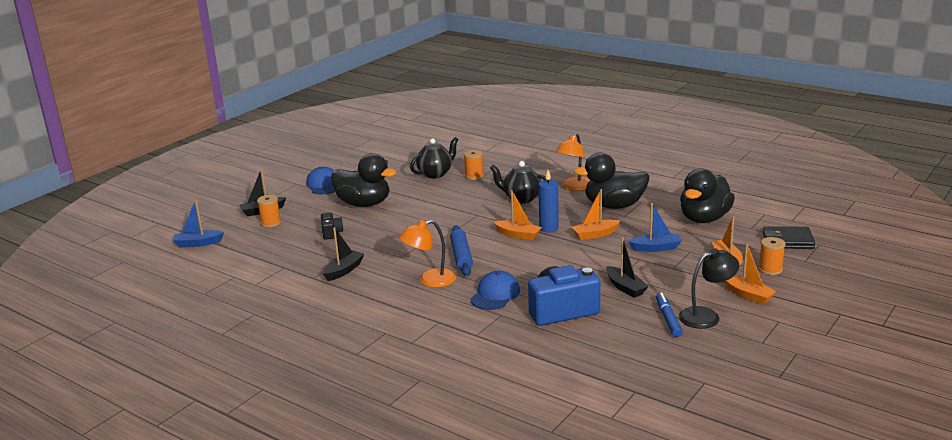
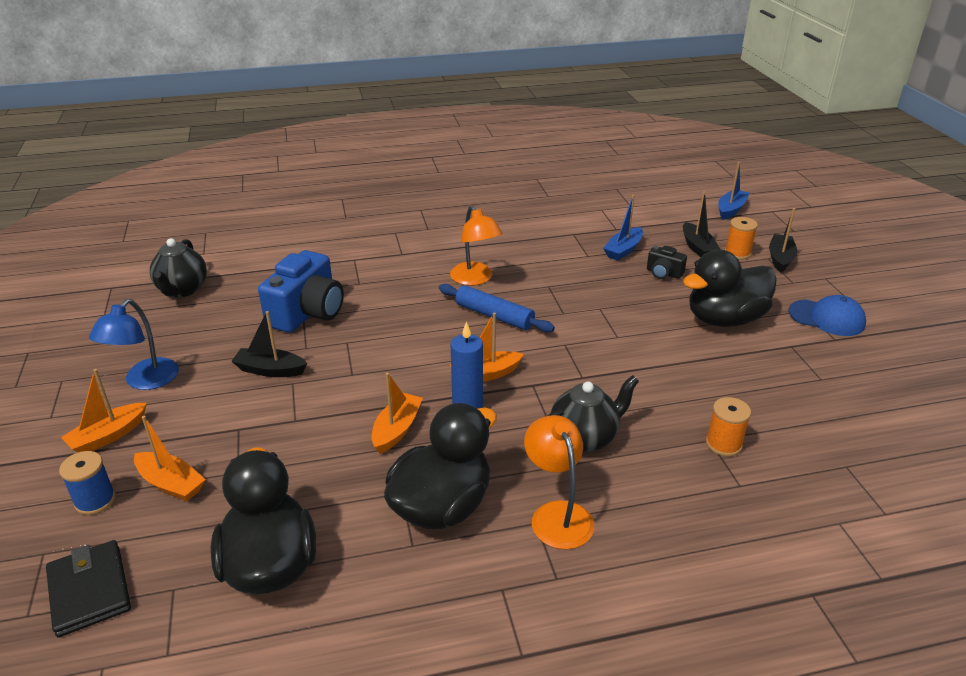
camera: 130 degrees right, 10 degrees up
(343, 271) = (564, 250): black boat -> black boat (697, 247)
(430, 280) = (475, 279): orange lamp -> orange lamp turned 135 degrees clockwise
(435, 174) = (774, 415): black teapot -> black teapot (182, 290)
(495, 295) = (393, 296): blue cap -> none
(656, 248) = (290, 451): blue boat -> blue boat (623, 250)
(668, 319) = (187, 357): blue marker -> none
(706, 316) = (145, 381): black lamp -> blue lamp
(748, 295) = (108, 436): orange boat -> orange boat turned 45 degrees counterclockwise
(770, 269) = (95, 501): orange spool -> blue spool
(788, 240) = (89, 591): black wallet -> black wallet turned 75 degrees counterclockwise

